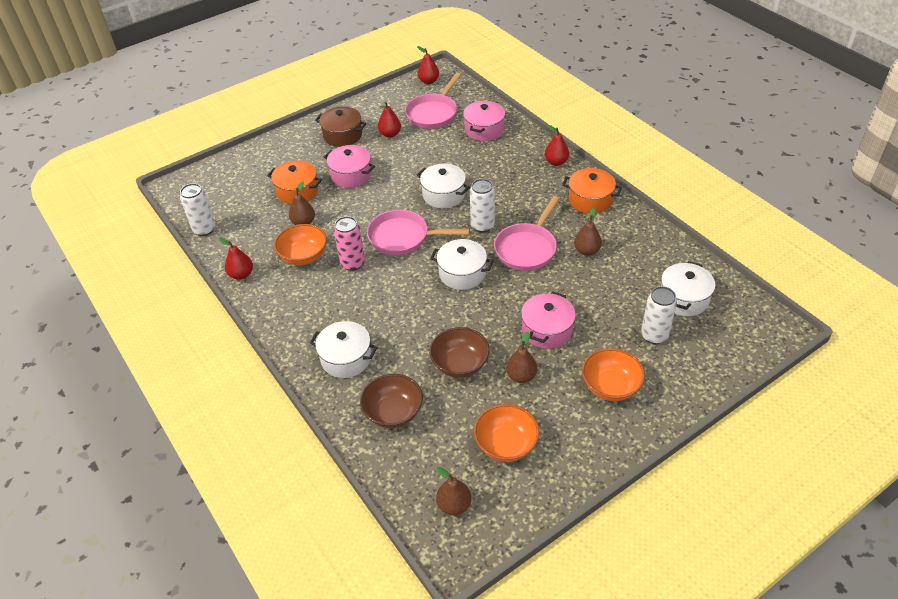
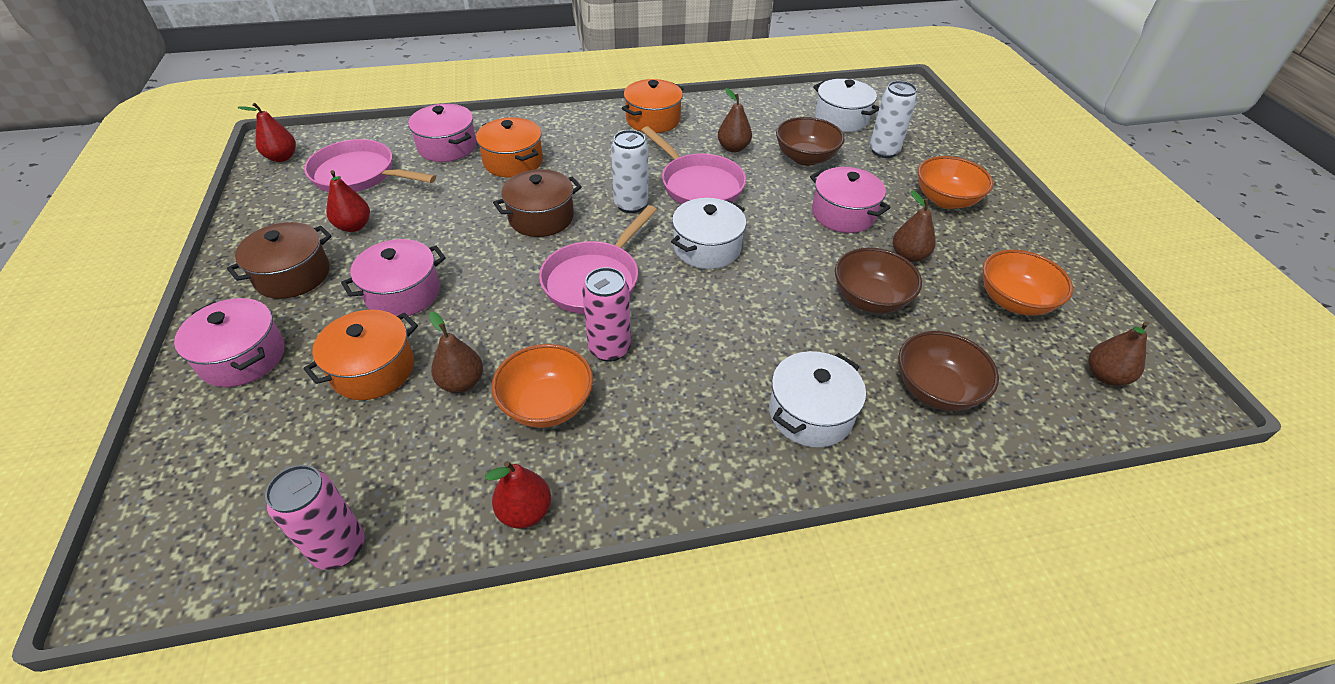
camera: 70 degrees left, 0 degrees up
(204, 229) = (339, 547): white can -> pink can
(285, 151) = (243, 357): none -> pink pot
(433, 113) = (359, 175): pink pan -> pink pan turned 150 degrees clockwise
(443, 195) = (541, 217): white pot -> brown pot
(490, 161) = (513, 161): none -> orange pot
(556, 162) = (567, 119): red pear -> none
(605, 292) = (805, 158): none -> brown bowl

